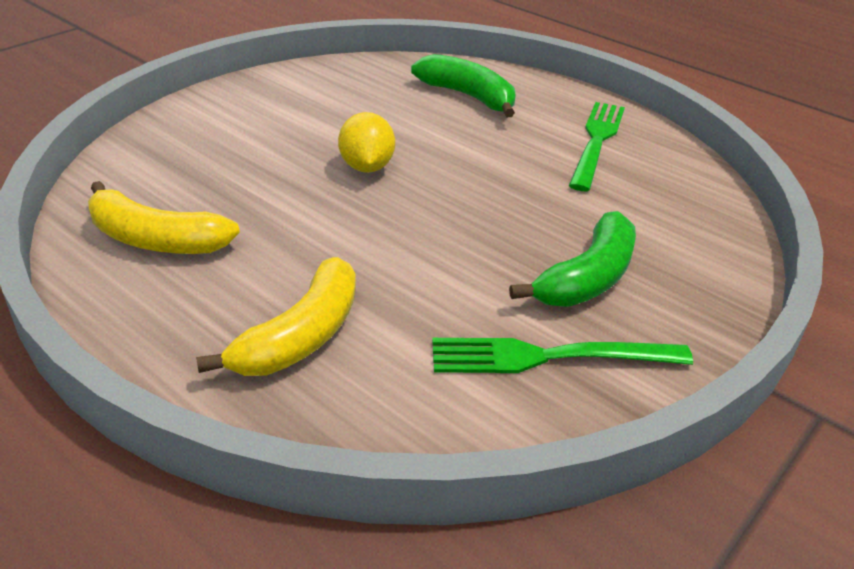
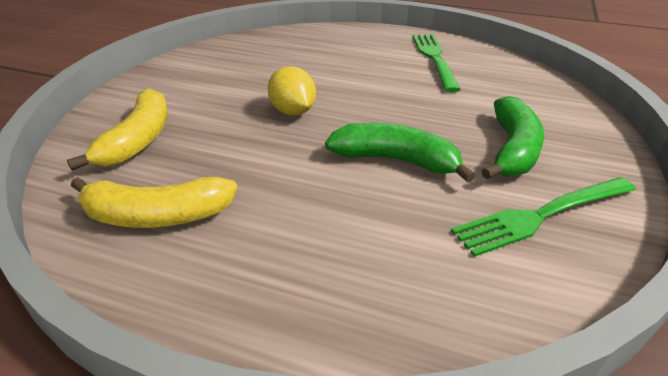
camera: 20 degrees left, 0 degrees up
(301, 336) = (347, 262): yellow banana -> yellow banana (138, 140)
(468, 96) = (326, 48): green banana -> green banana (395, 160)

